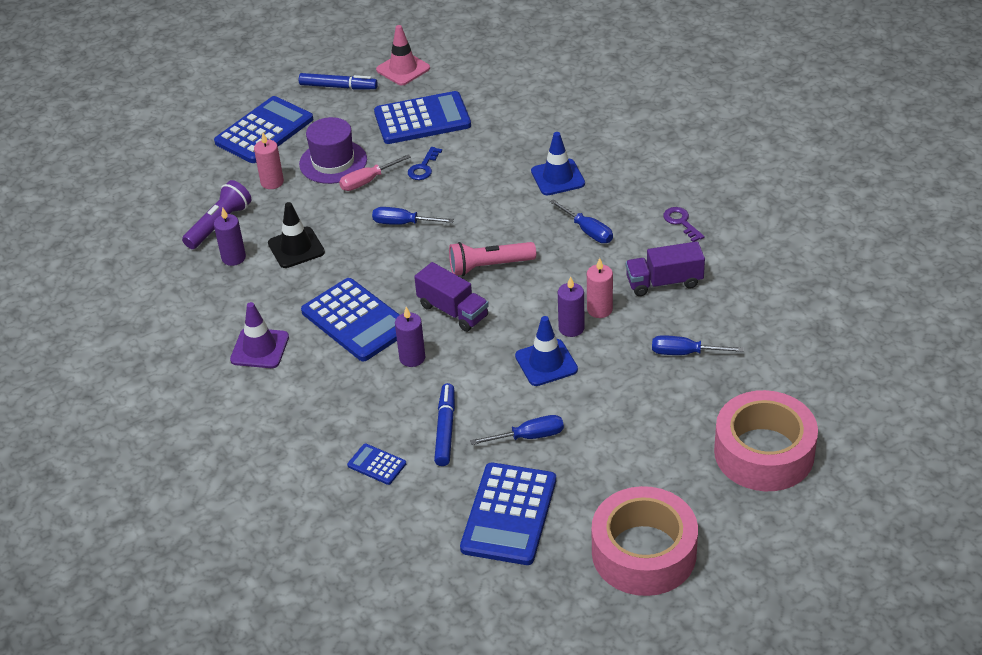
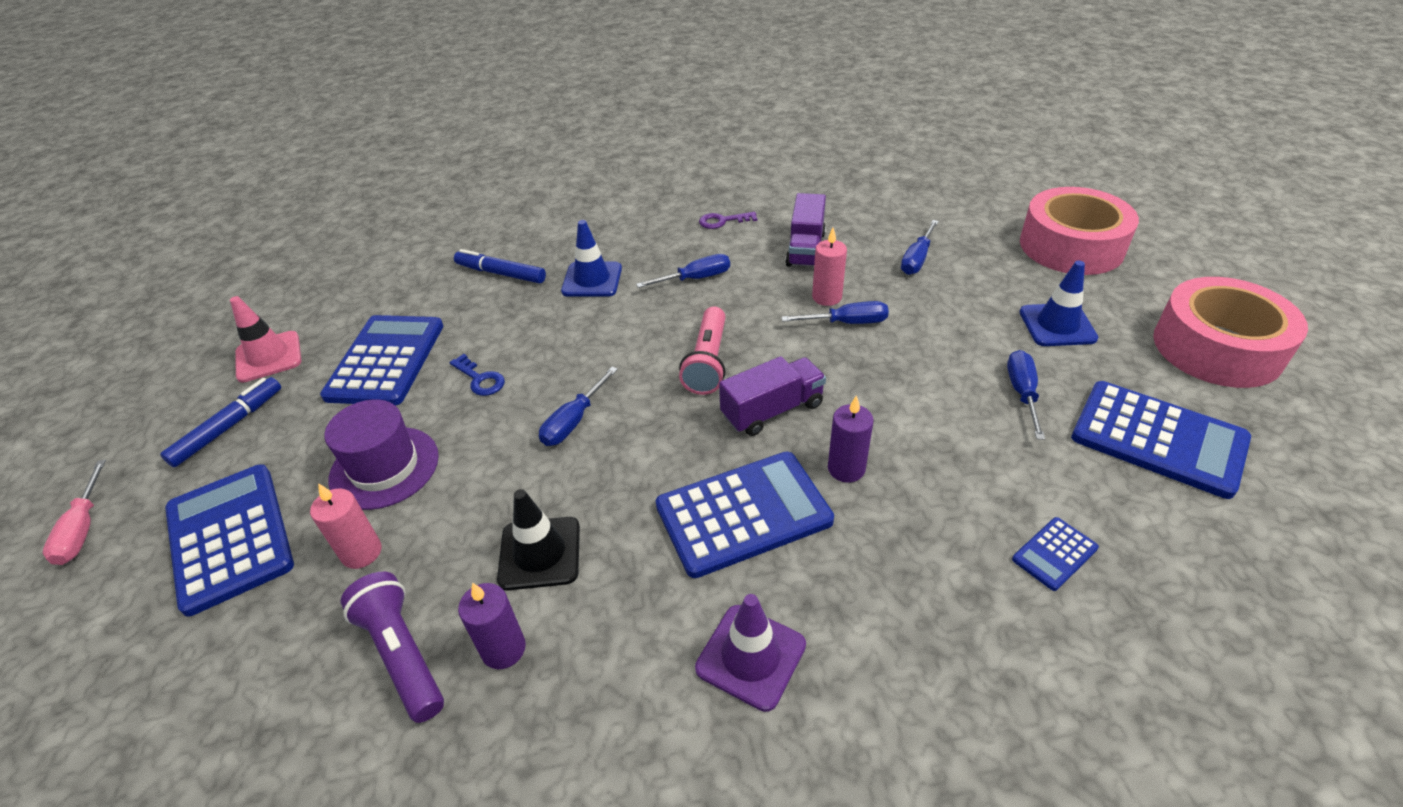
camera: 70 degrees left, 0 degrees up
(367, 181) = (459, 439): pink screwdriver -> pink screwdriver (83, 530)
(445, 429) = (995, 465): blue marker -> blue marker (501, 273)
(546, 363) = (898, 353): blue traffic cone -> blue traffic cone (1057, 325)
(571, 328) = (848, 323): purple candle -> blue screwdriver

